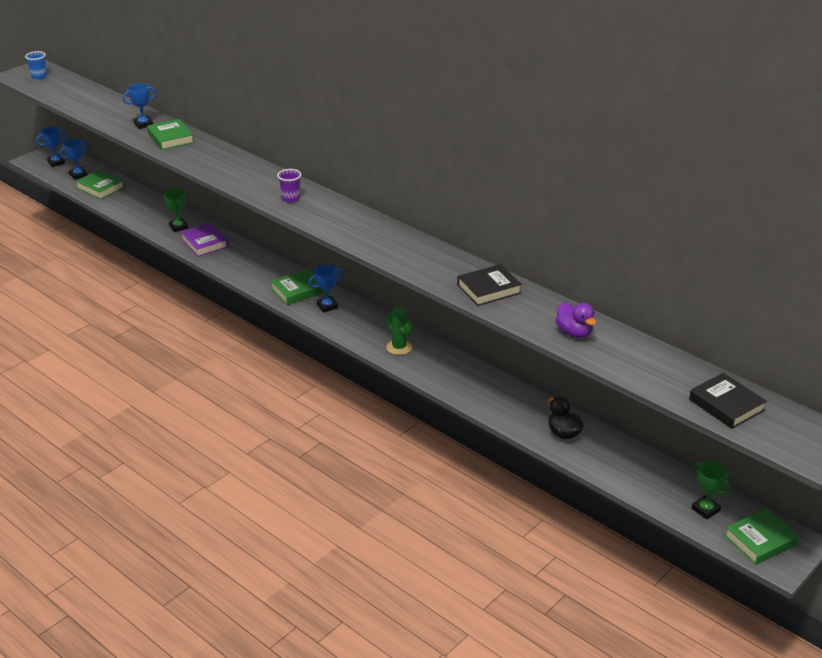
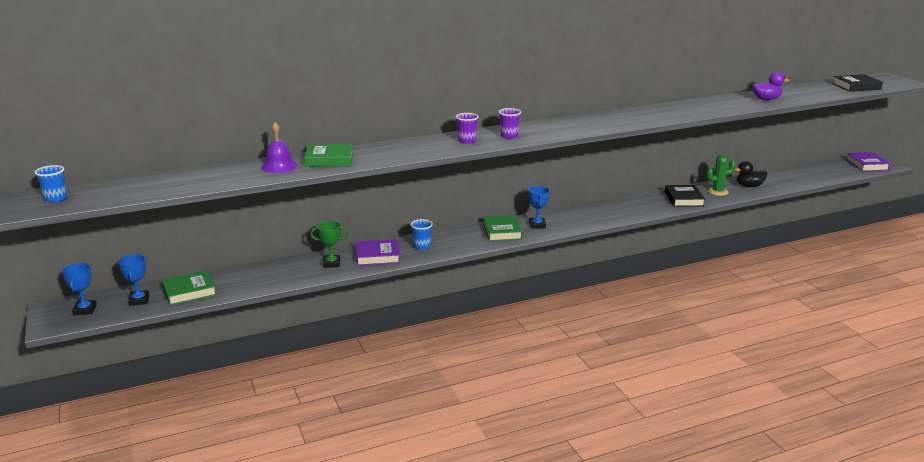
camera: 65 degrees left, 10 degrees down
(143, 124) = (279, 166): blue trophy -> purple bell
(237, 258) = (422, 246): none -> blue cup
(260, 182) = (467, 141): none -> purple cup
(399, 347) = (616, 212): green cactus -> green cactus (717, 192)
(488, 289) = (699, 107): black book -> black book (683, 199)
(705, 509) = (837, 170): green trophy -> none
(760, 540) = (867, 165): green book -> purple book

